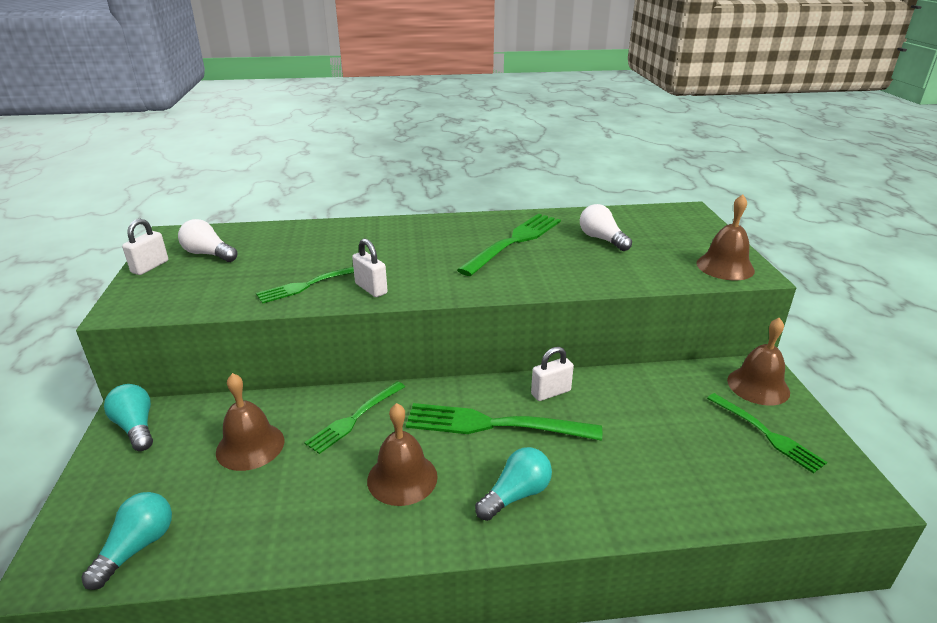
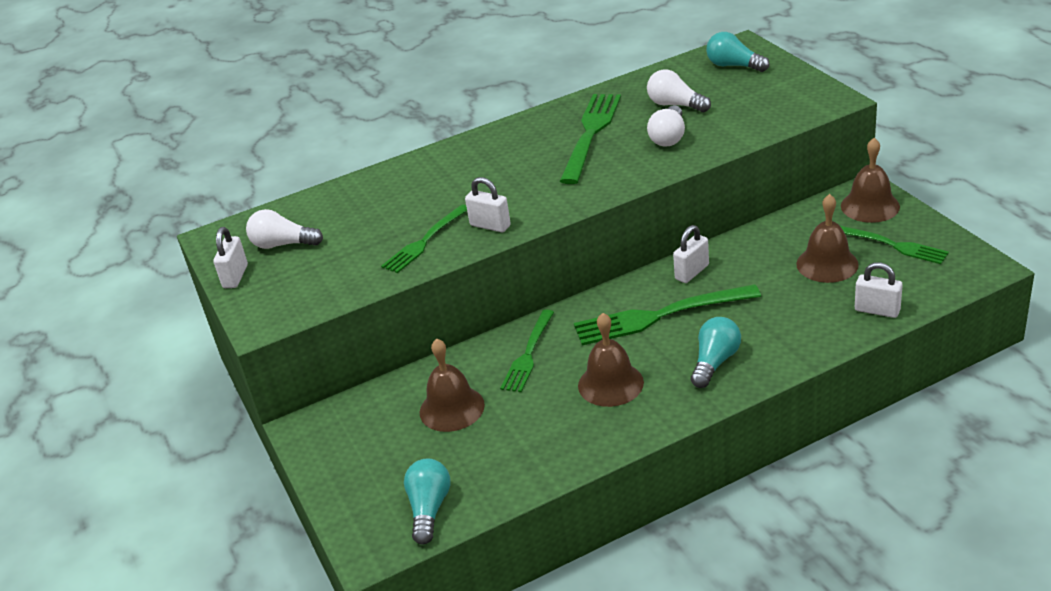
camera: 15 degrees left, 5 degrees up
(136, 427) = (325, 433): turquoise light bulb -> turquoise light bulb (734, 66)
(578, 262) = (669, 137): none -> white light bulb
(719, 501) = (877, 310): none -> white padlock
(725, 266) = (806, 100): brown bell -> brown bell (827, 264)

